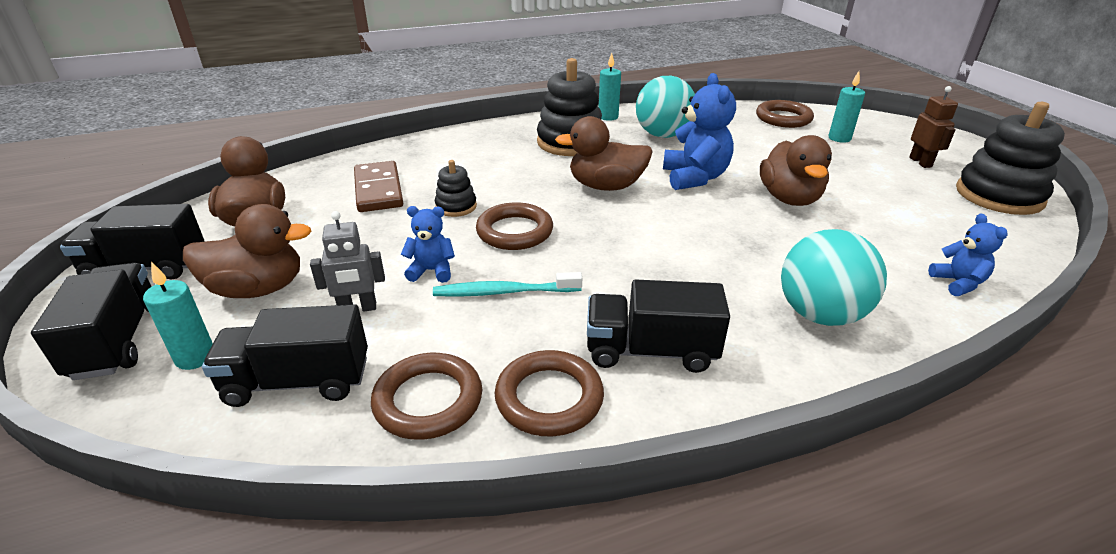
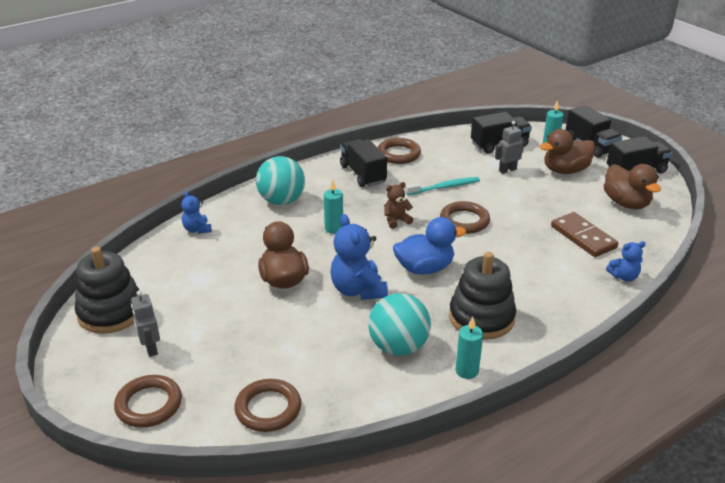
camera: 165 degrees right, 0 degrees up
(428, 400) = (444, 147): brown ring -> brown ring (149, 404)
(432, 271) = (490, 191): blue teddy bear -> blue teddy bear (624, 277)
(456, 206) = (517, 232): black stacking toy -> none
(606, 186) = (424, 268): brown duck -> blue duck
(617, 247) = (396, 220): none -> brown teddy bear
(650, 351) = (363, 174): black truck -> black truck turned 105 degrees counterclockwise
(839, 138) = (215, 376): turquoise candle -> turquoise candle (334, 228)
(920, 162) = (150, 348): brown robot -> grey robot

